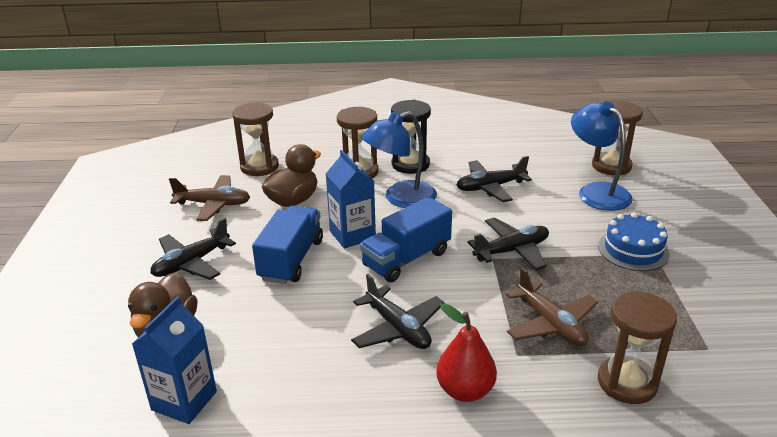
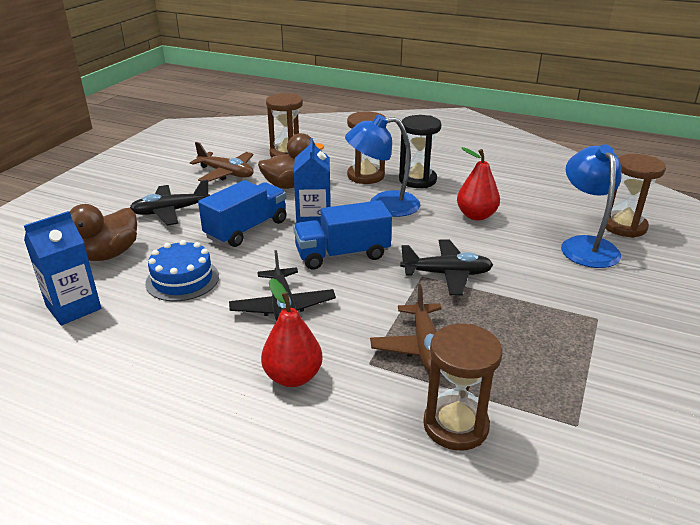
camera: 25 degrees right, 0 degrees up
(490, 187) = (476, 216): black plane -> red pear
(633, 250) = (576, 308): blue cake -> blue cake (182, 279)

